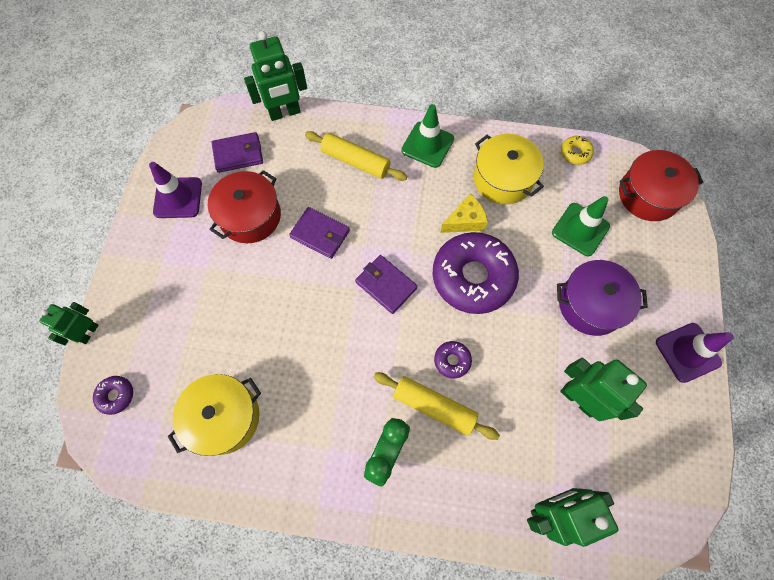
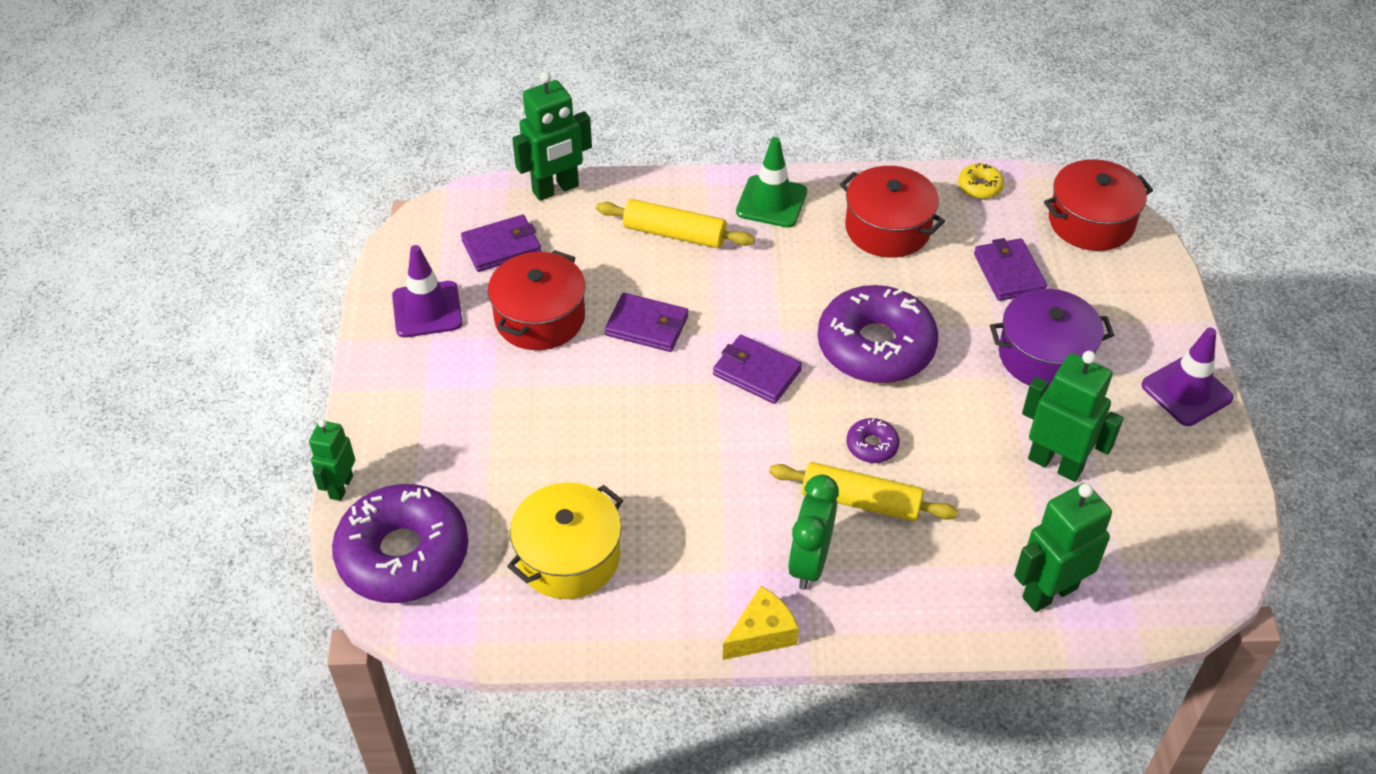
camera: 10 degrees left, 20 degrees down
(116, 395) = (403, 555): purple donut -> purple donut, size x2.39
(465, 221) = (848, 284): yellow cheese -> yellow cheese (761, 634)
(503, 179) = (887, 228): yellow pot -> red pot
(580, 229) = (1009, 273): green traffic cone -> purple wallet

